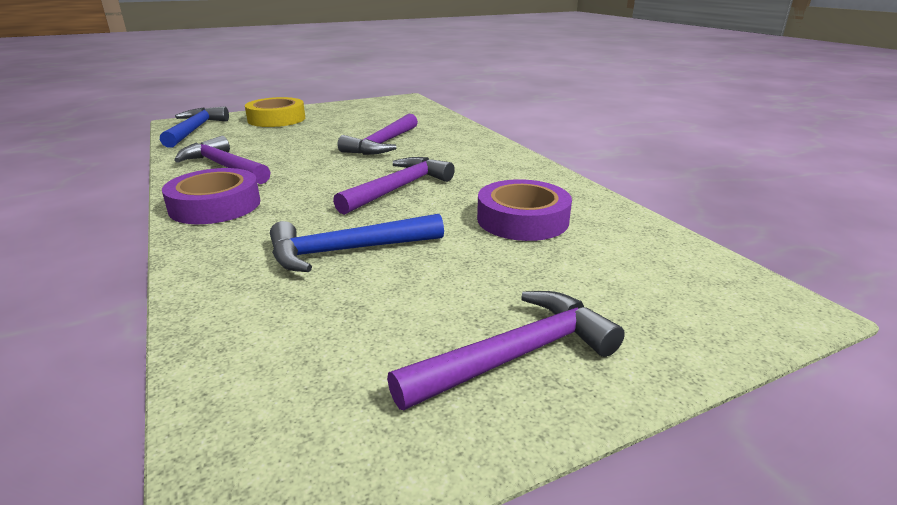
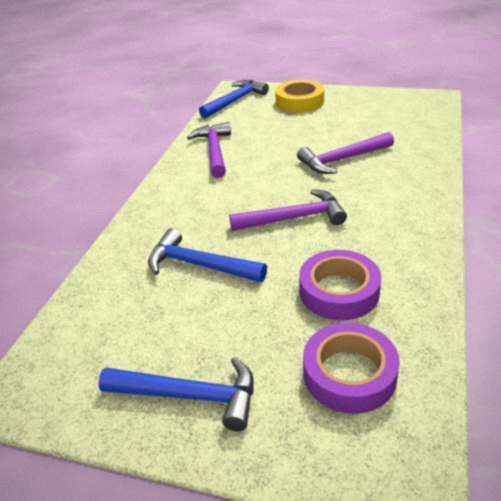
camera: 45 degrees right, 10 degrees up
(215, 205) = (175, 190): purple tape -> purple tape (349, 374)
(516, 355) = (190, 396): purple hammer -> blue hammer

